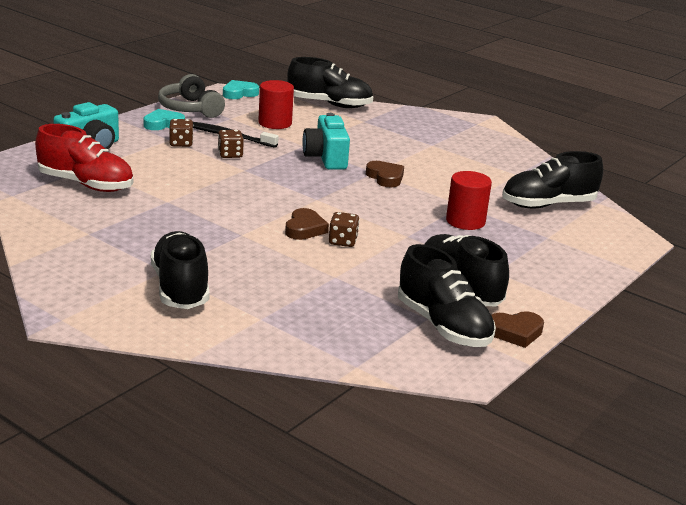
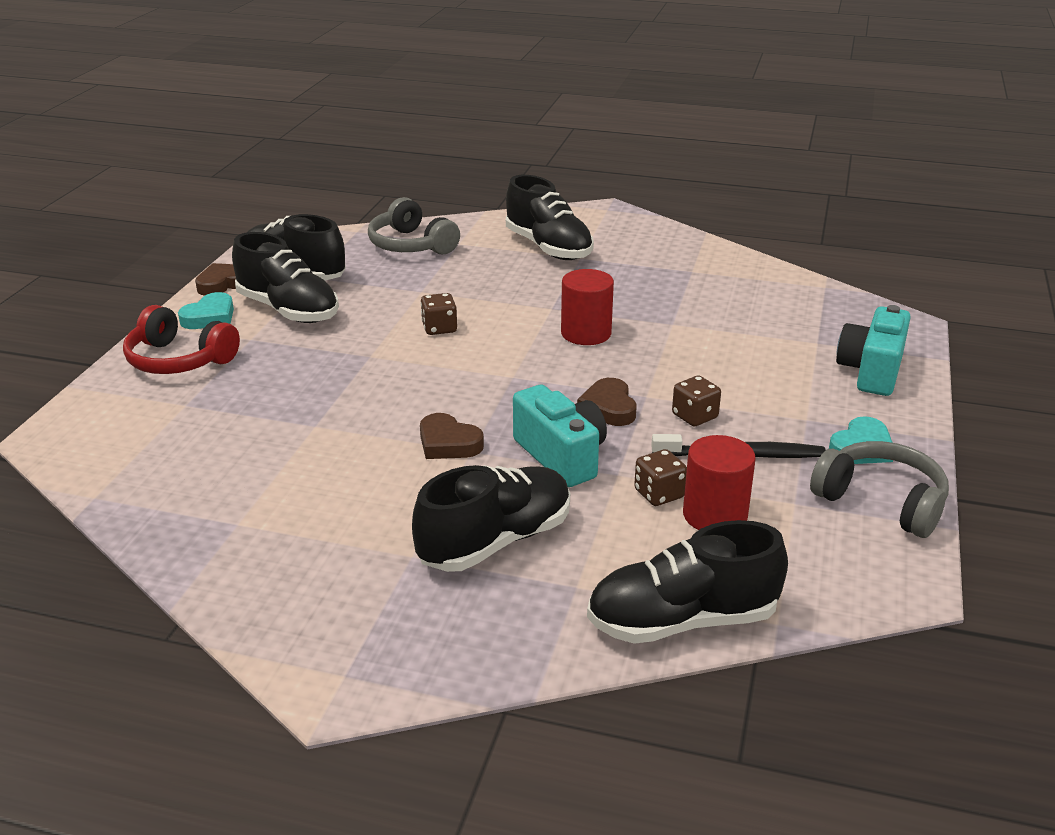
camera: 160 degrees right, 5 degrees up
(86, 184) = (782, 318): red shoe -> none
(181, 143) = (781, 415): brown dice -> brown dice (659, 494)
(239, 93) = (874, 588): turquoise heart -> turquoise heart (210, 317)
(304, 229) = (492, 332): brown heart -> brown heart (609, 407)
(310, 329) = (411, 245): none -> grey headphones
(465, 221) = (303, 397): red cylinder -> red cylinder (586, 333)
(548, 205) = (182, 465): black shoe -> black shoe (495, 541)
(554, 268) = (179, 360): none -> red headphones

